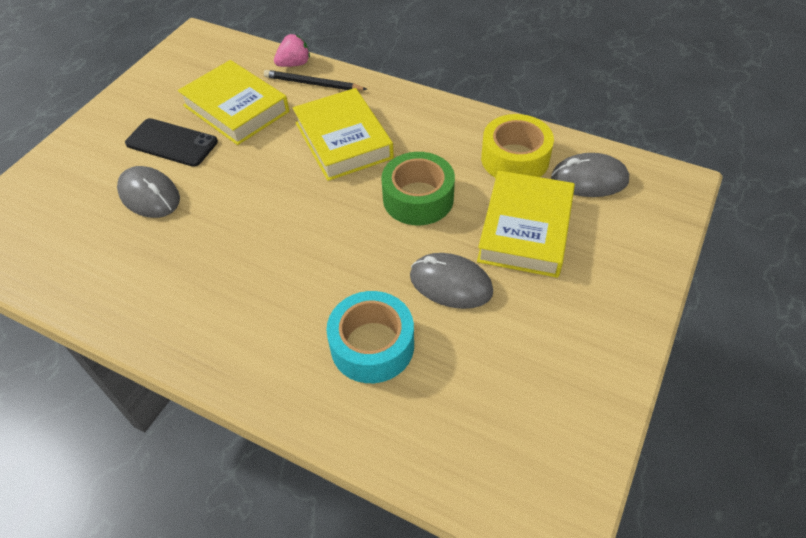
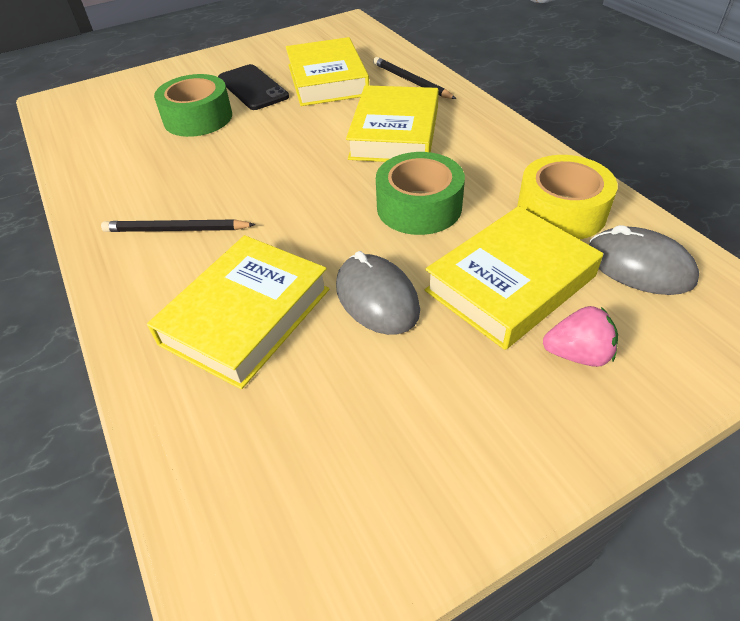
camera: 35 degrees right, 5 degrees down
(149, 195) = (198, 118): grey mouse -> green tape
(244, 308) = (176, 230): none -> black pencil
(294, 64) = (409, 62): pink strawberry -> pink strawberry (577, 354)
(372, 345) = (246, 316): turquoise tape -> yellow book

